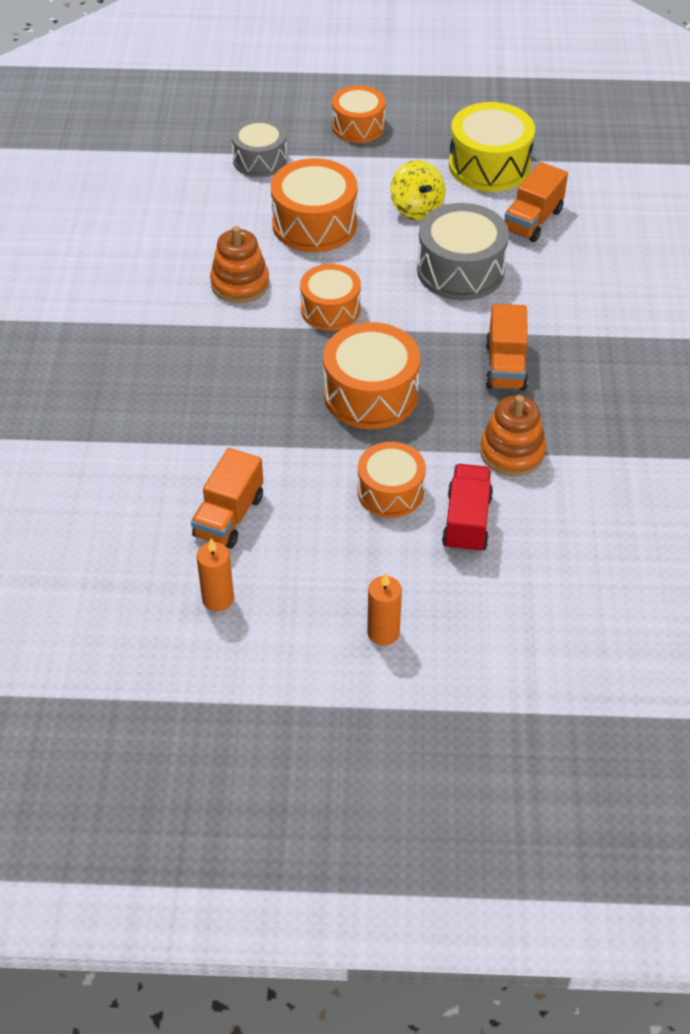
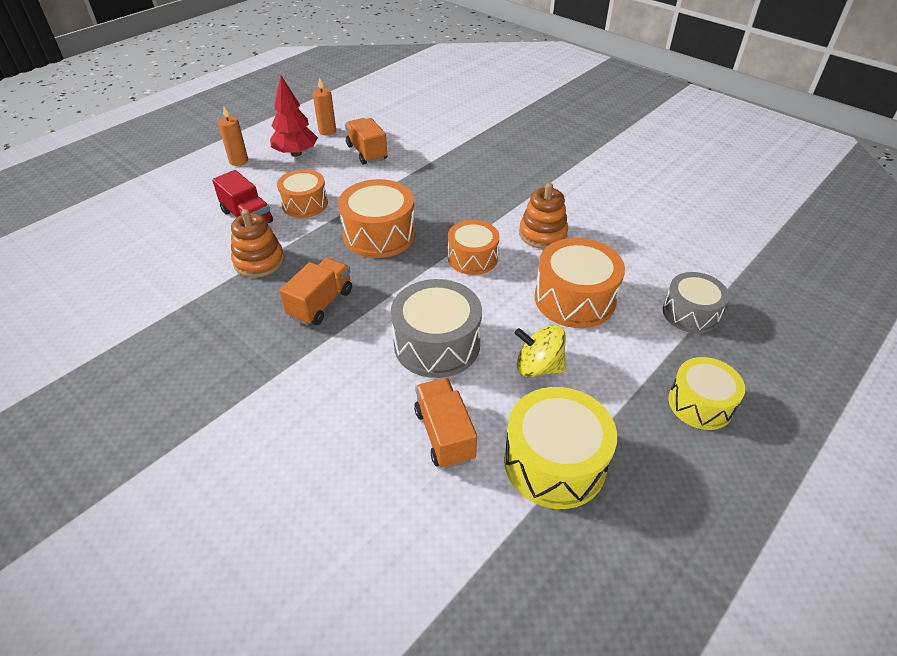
camera: 130 degrees right, 5 degrees down
(304, 587) = (296, 153): none -> red tree
(358, 126) = (700, 404): orange drum -> yellow drum
(505, 366) = (320, 303): orange truck -> orange truck turned 75 degrees clockwise

